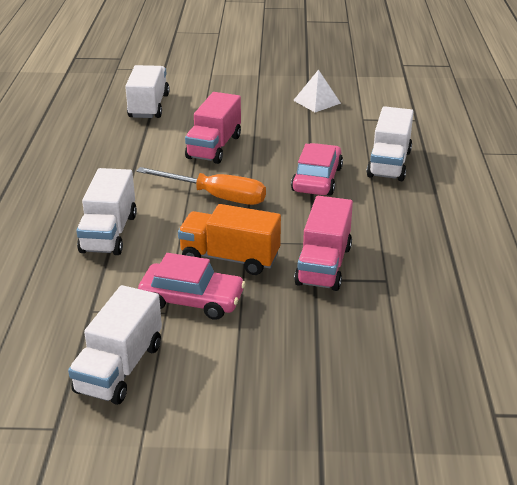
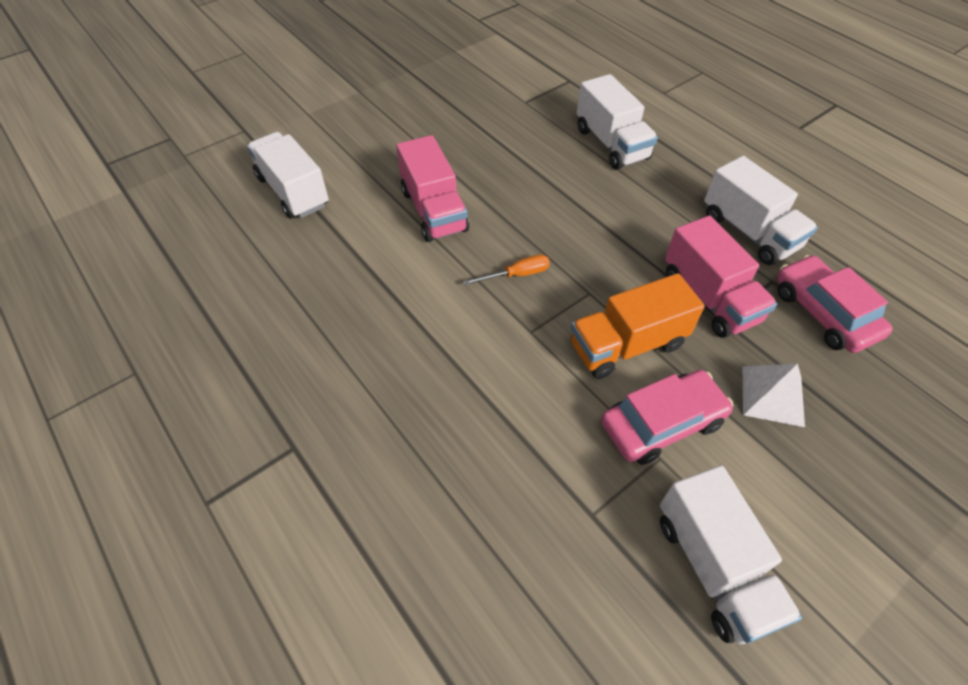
camera: 40 degrees left, 20 degrees up
(109, 233) = (475, 395): white truck -> white truck (749, 232)
(216, 196) = (517, 275): orange screwdriver -> orange screwdriver, size x0.52
(317, 101) = (459, 100): white pyramid -> white pyramid (772, 396)
(317, 179) = (577, 197): pink car -> pink car (823, 313)

